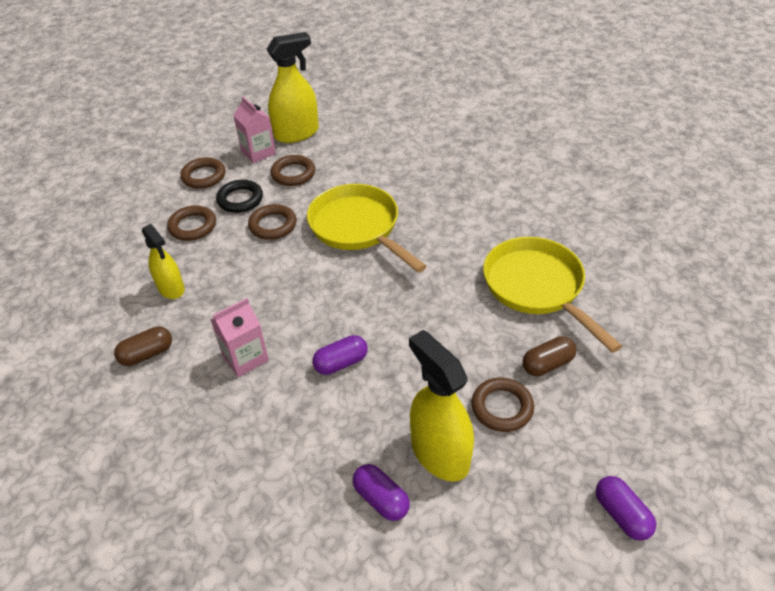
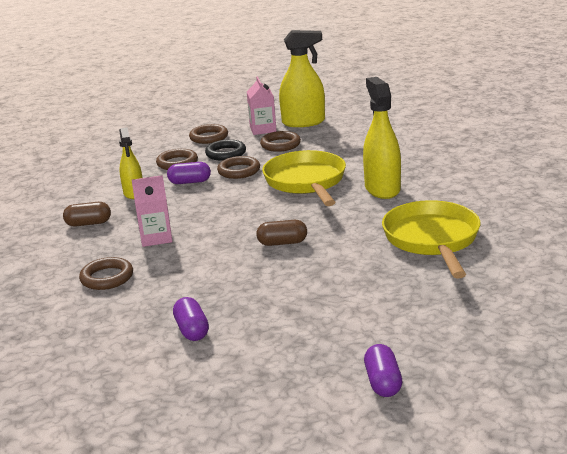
camera: 25 degrees right, 20 degrees down
(341, 363) = (226, 253): purple capsule -> purple capsule (190, 182)
(439, 453) = (259, 316): yellow spray bottle -> yellow spray bottle (382, 189)
(502, 407) = (335, 302): brown ring -> brown ring (107, 278)
(547, 364) = (399, 285): brown capsule -> brown capsule (282, 243)

